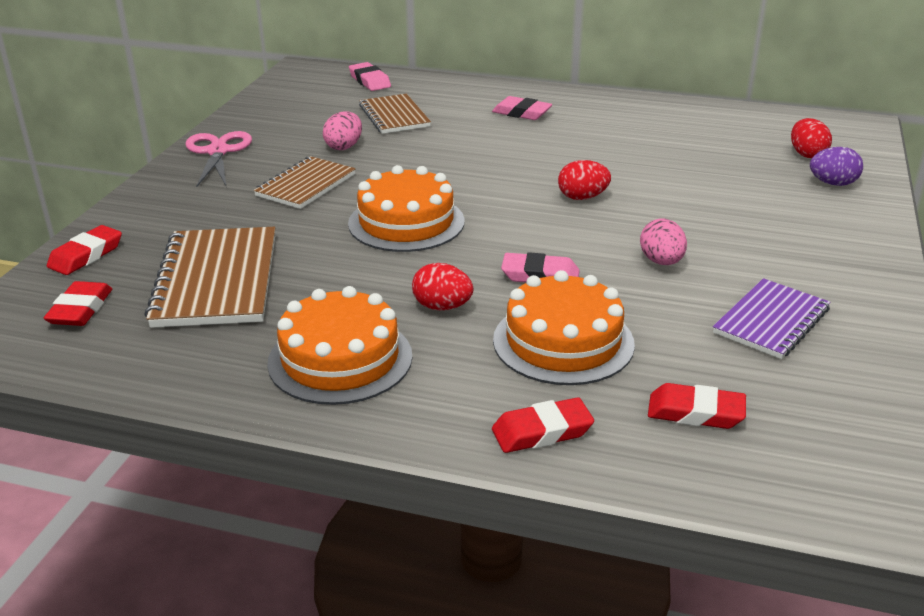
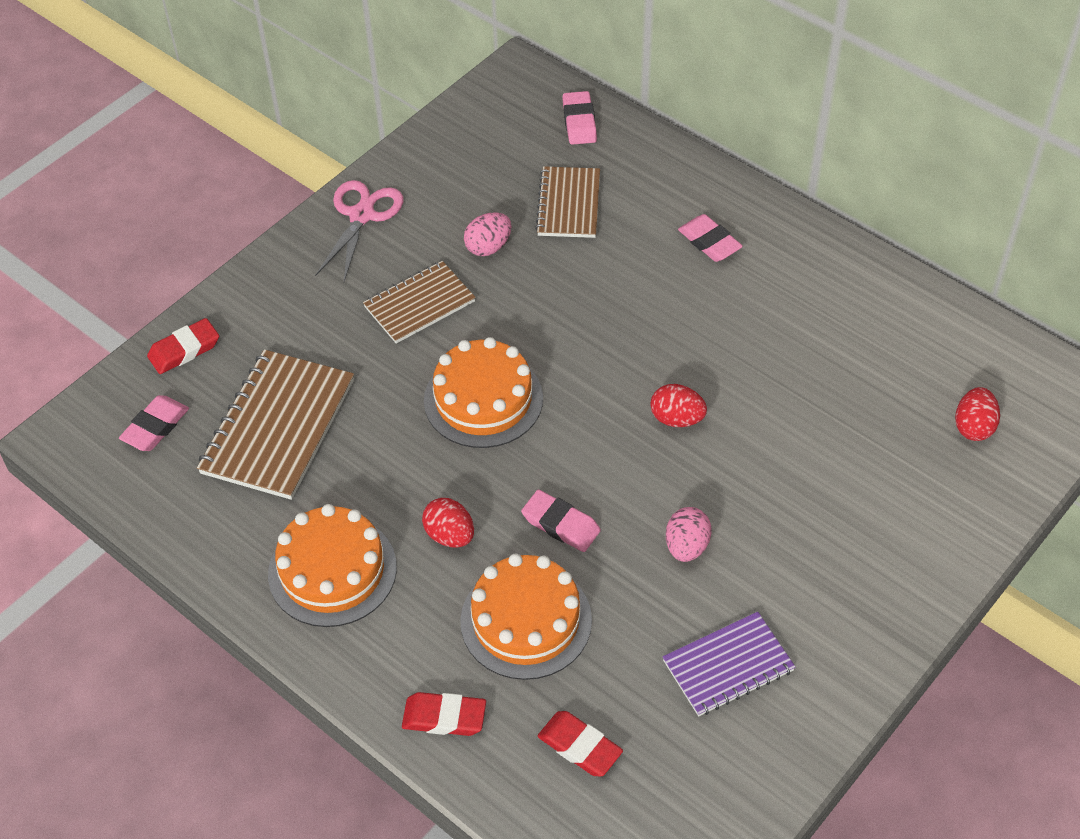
camera: 25 degrees right, 20 degrees up
(80, 309) = (155, 427): red eraser -> pink eraser
(832, 183) = (959, 487): purple egg -> none

